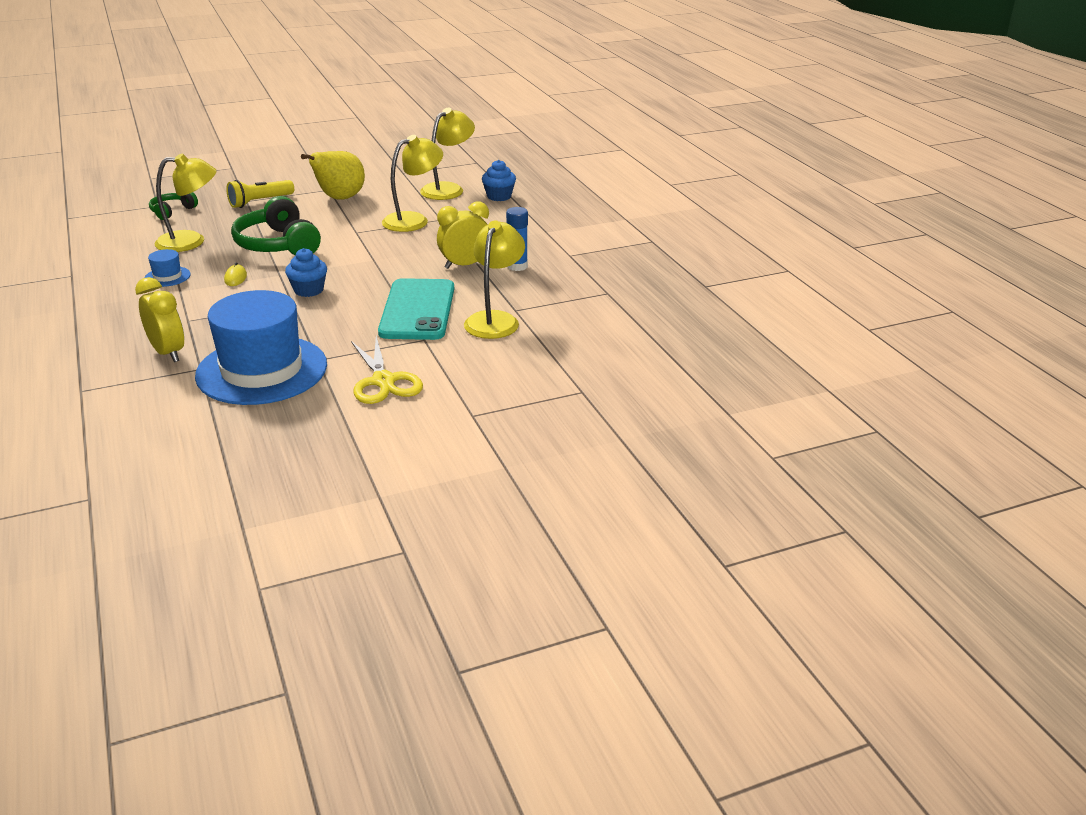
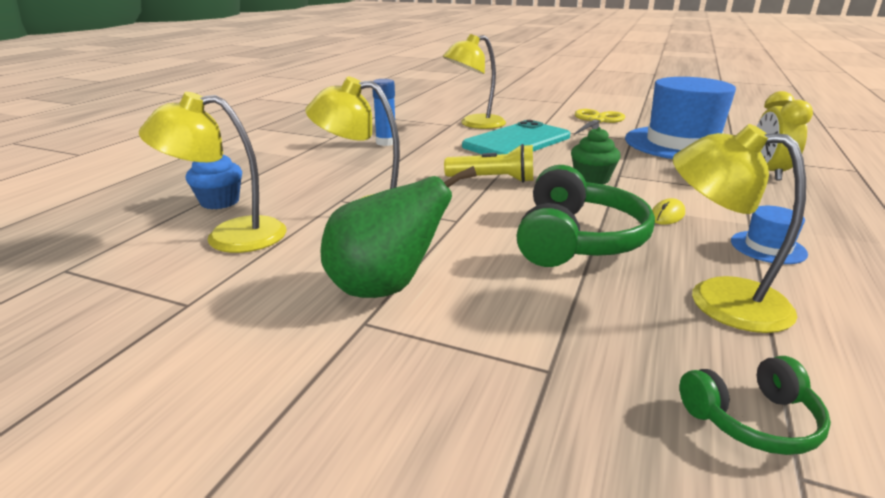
camera: 135 degrees left, 5 degrees down
(260, 202) = (526, 349): yellow flashlight -> yellow flashlight (493, 179)
(308, 290) = (592, 179): blue cupcake -> green cupcake
(339, 198) = (385, 288): yellow pear -> green pear
(465, 265) = (421, 155): yellow clock -> none

